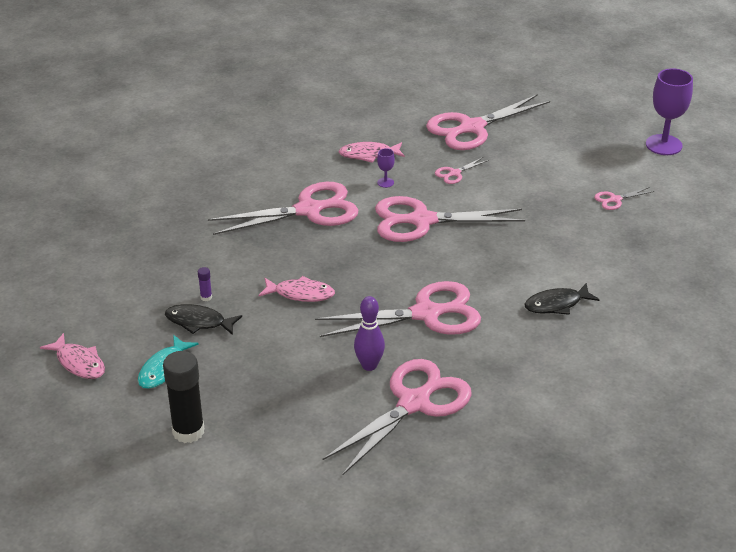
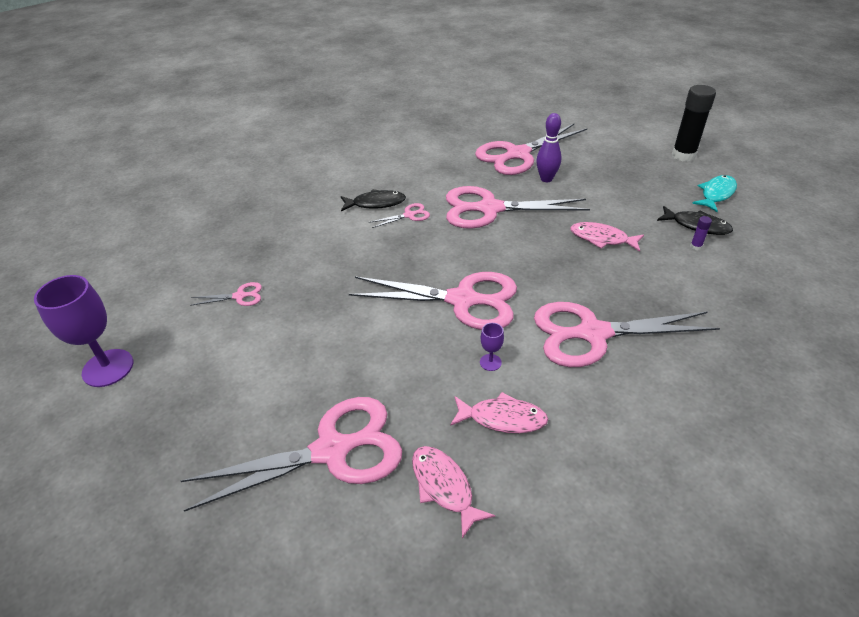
camera: 165 degrees left, 5 degrees up
(79, 363) = (795, 206): pink fish -> pink fish (444, 487)
(454, 173) = (397, 363): pink scissors -> pink scissors (409, 215)

